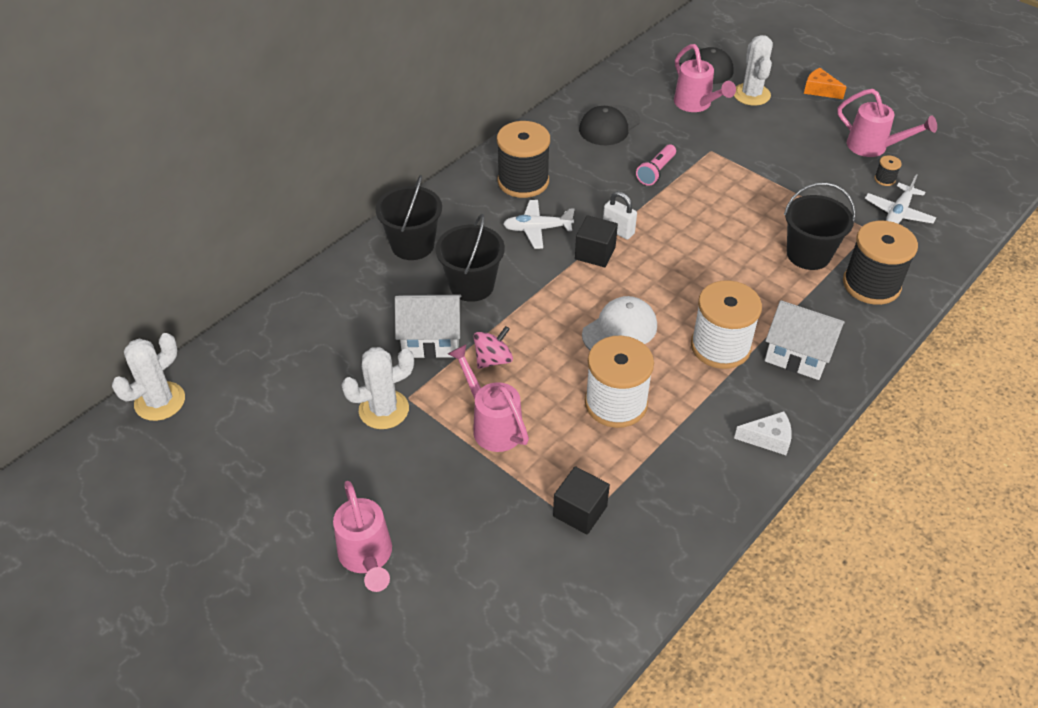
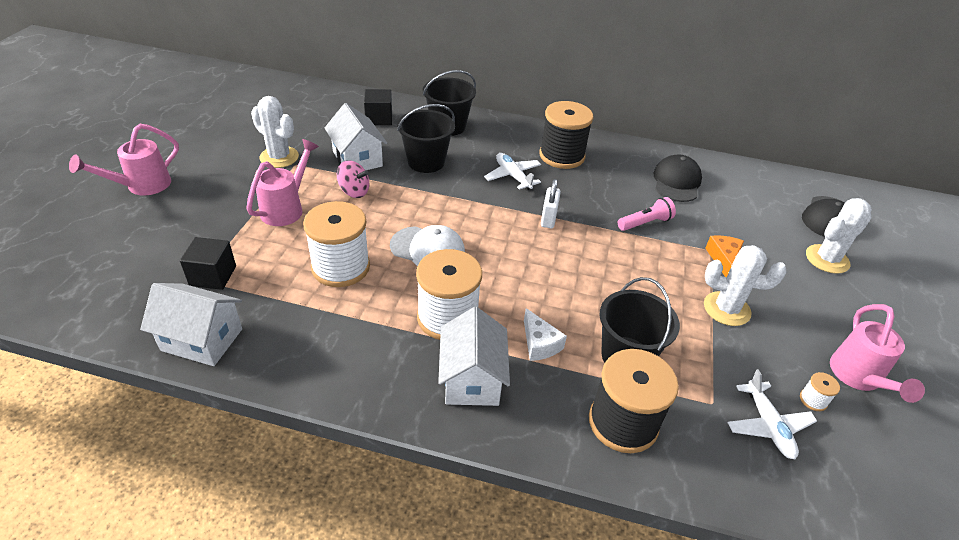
camera: 60 degrees right, 5 degrees down
(160, 401) = (249, 79): white cactus -> white cactus (726, 309)
(595, 253) = (510, 213): black cube -> black cube (379, 118)
(609, 126) = (676, 182): black cap -> black cap turned 90 degrees clockwise
(656, 172) = (645, 223): pink flashlight -> pink flashlight turned 150 degrees clockwise
(674, 535) = (202, 339): none -> white house
(696, 105) = (765, 226): pink watering can -> none
(768, 438) = (344, 380): white cheese -> white cheese (539, 344)
(819, 90) = (900, 310): orange cheese -> orange cheese (723, 258)
(884, 179) = (813, 400): black spool -> white spool
(898, 212) = (767, 425): white plane -> white plane turned 105 degrees counterclockwise

